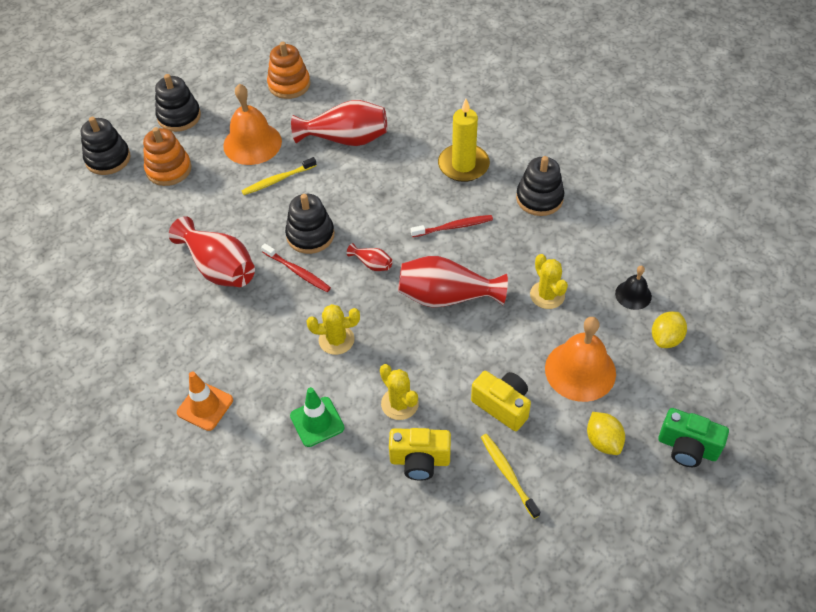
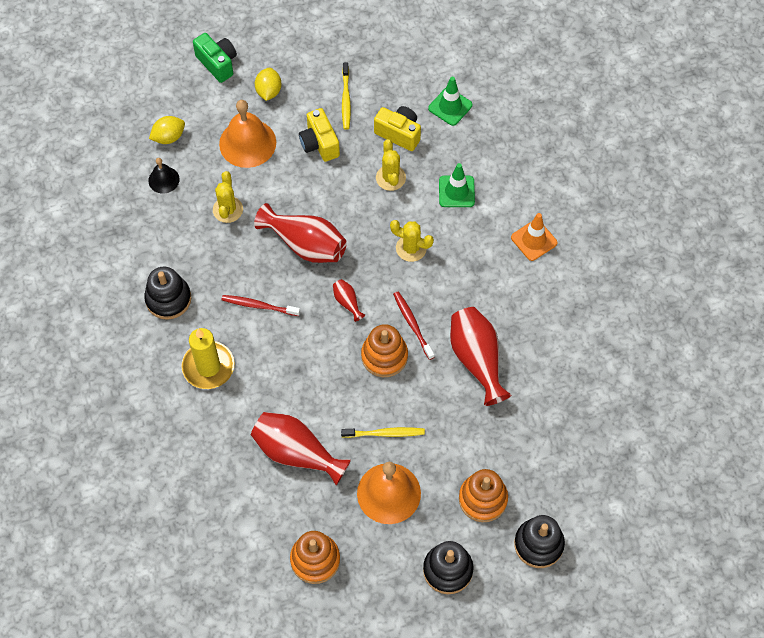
camera: 155 degrees left, 10 degrees up
(310, 235) = (384, 356): black stacking toy -> orange stacking toy
(377, 526) = (450, 107): none -> green traffic cone

